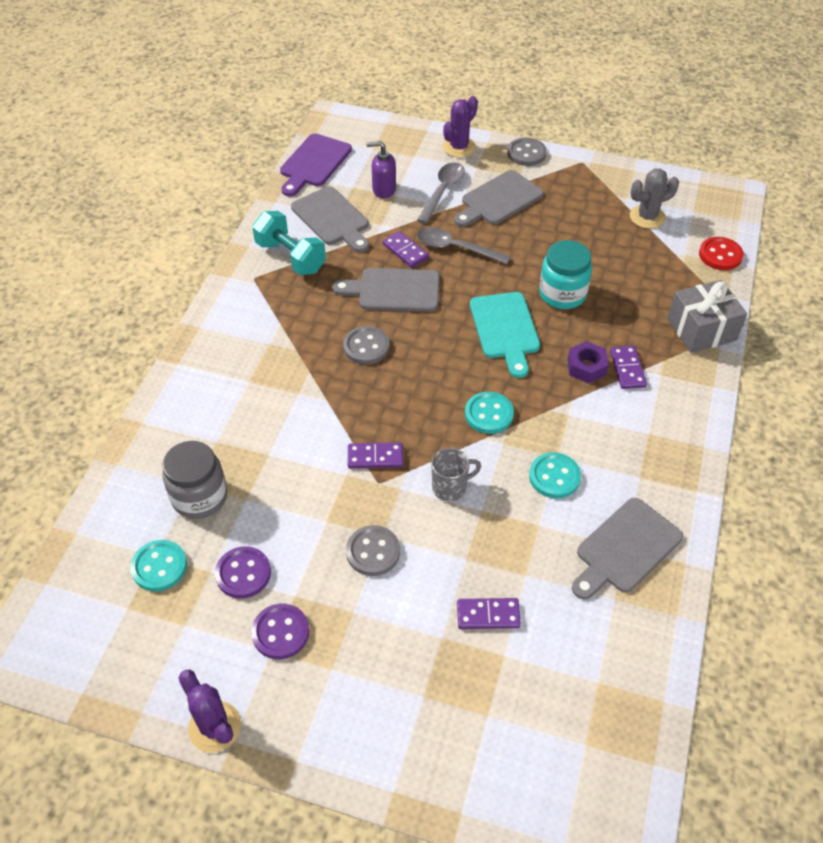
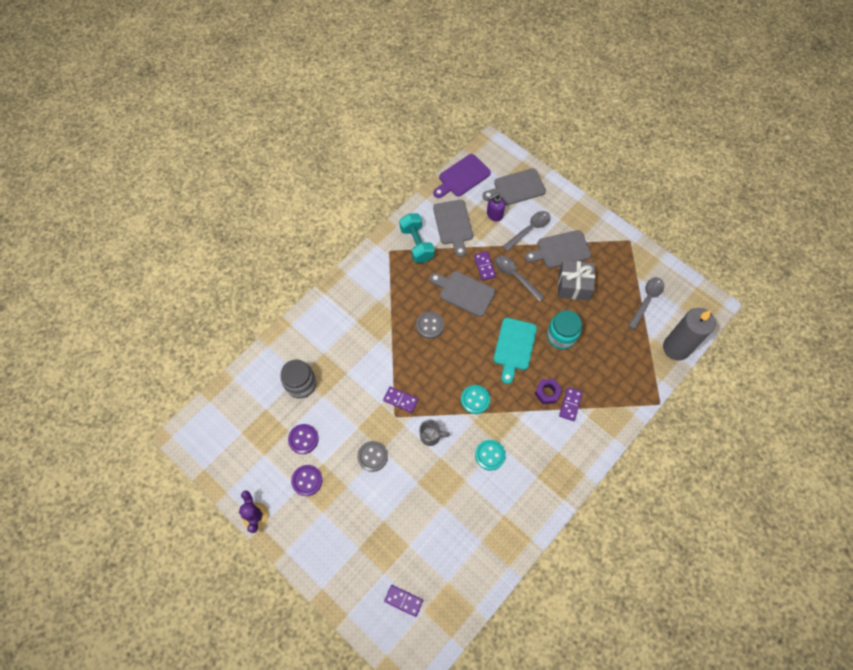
camera: 25 degrees right, 15 degrees up
(159, 567) = (265, 416): turquoise button -> none
(383, 190) = (494, 214): purple soap dispenser -> purple soap dispenser turned 60 degrees counterclockwise
(459, 147) = (557, 198): purple cactus -> none
(488, 615) = (412, 519): purple domino -> purple domino (403, 600)
(526, 153) = (597, 219): grey button -> none
(625, 548) = (504, 516): grey cutting board -> grey cutting board (516, 188)
(647, 217) = (646, 300): grey cactus -> grey spoon
(701, 329) = (631, 396): grey gift -> grey gift (573, 285)
(720, 255) = (676, 348): red button -> grey candle

